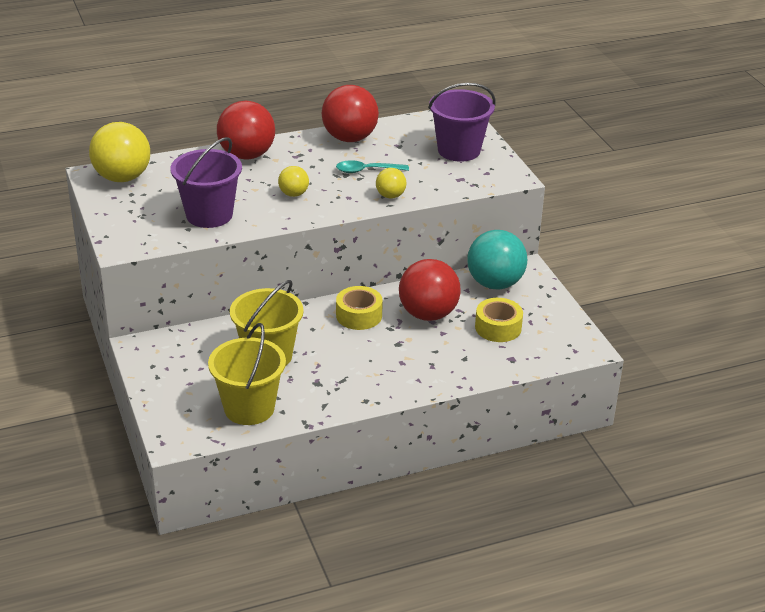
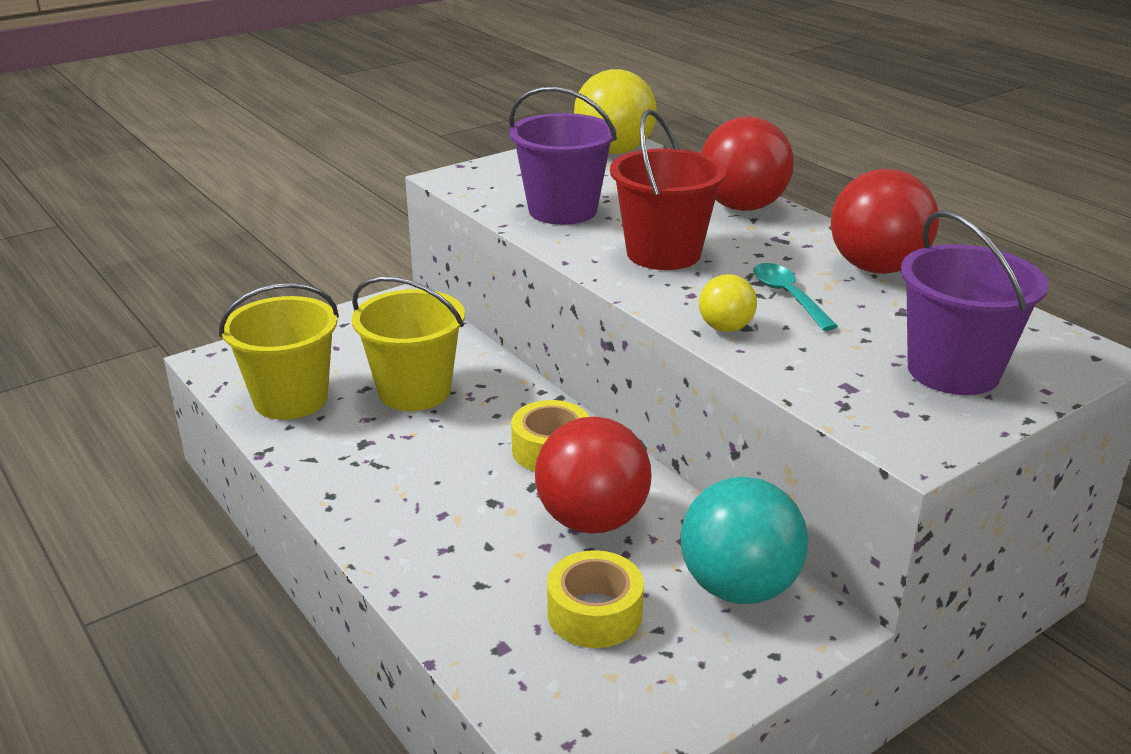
camera: 75 degrees right, 5 degrees down
(293, 194) = (663, 253): yellow ball -> red bucket

